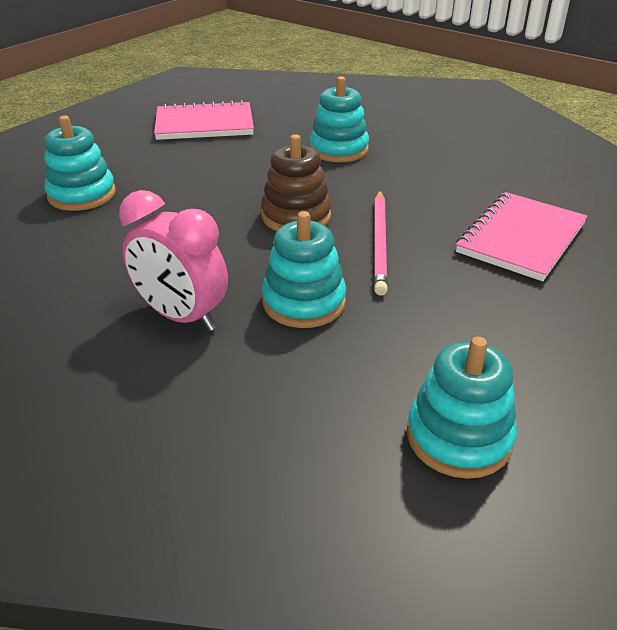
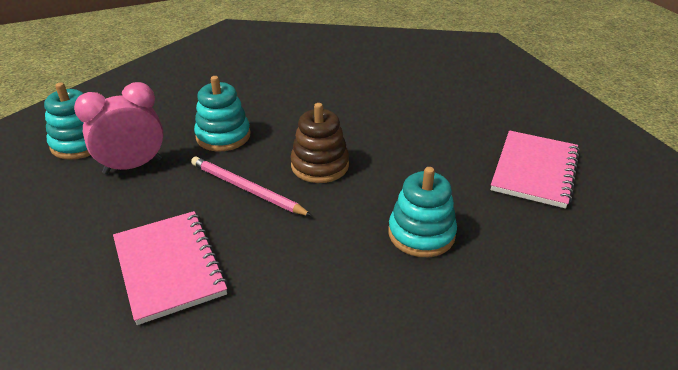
camera: 120 degrees right, 0 degrees up
(82, 194) = (428, 93): turquoise stacking toy -> none
(182, 316) = (257, 98): pink clock -> pink clock (133, 166)

